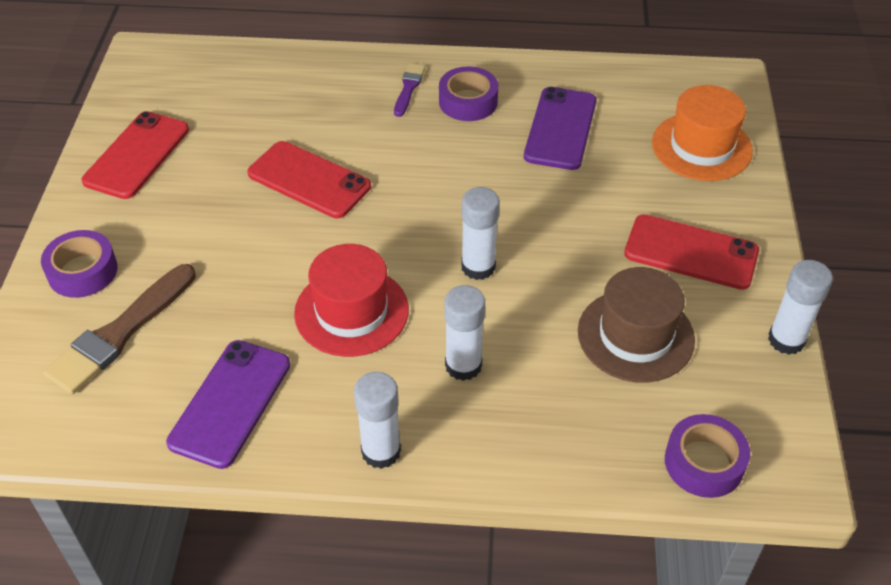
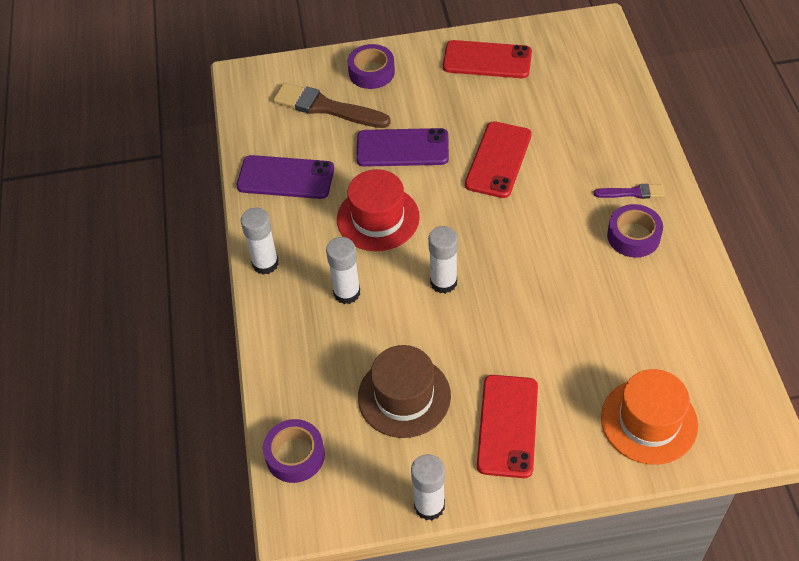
camera: 80 degrees right, 5 degrees up
(560, 128) = (627, 308): purple phone -> purple phone (402, 148)

